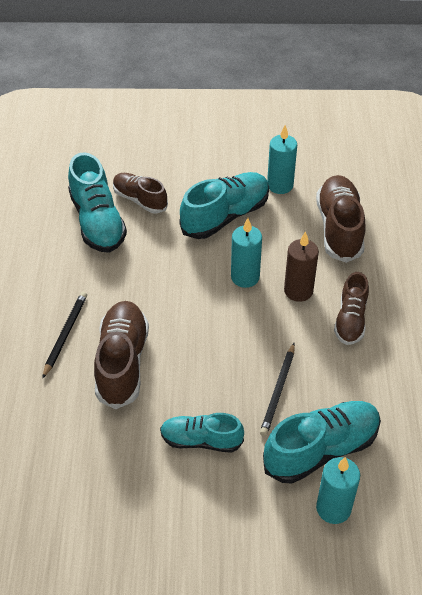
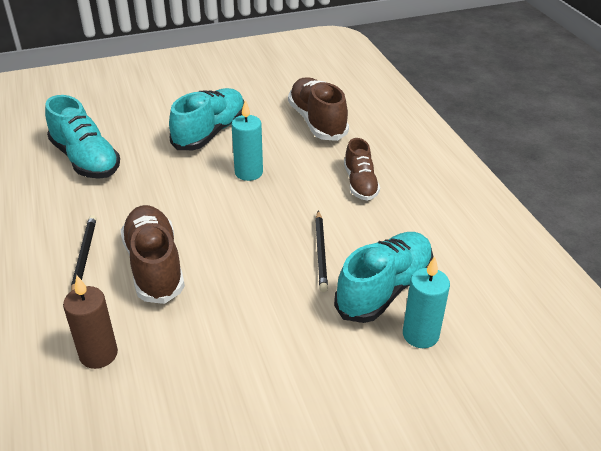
camera: 20 degrees left, 10 degrees down
(140, 200) = (122, 136): brown shoe -> none
(201, 440) = (264, 312): turquoise shoe -> none
(280, 185) = (250, 102): turquoise candle -> none
(298, 291) = (303, 172): brown candle -> brown candle (98, 354)

